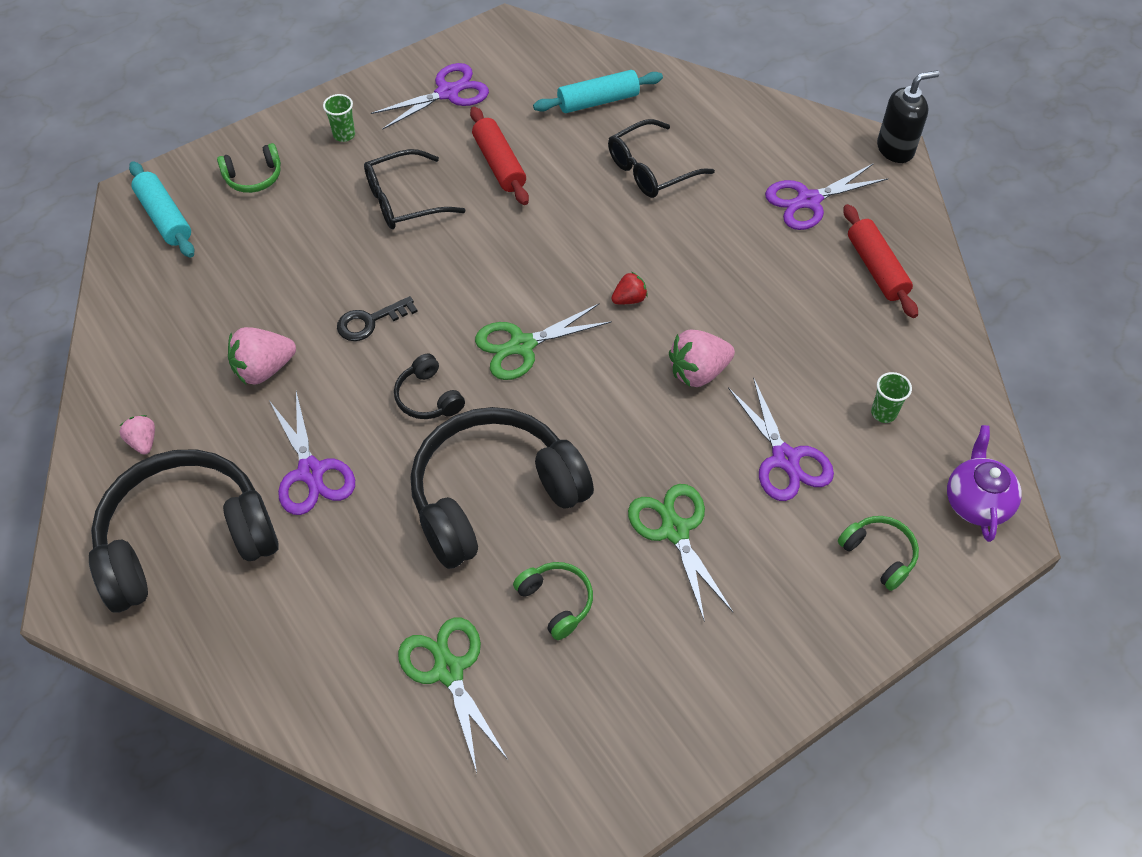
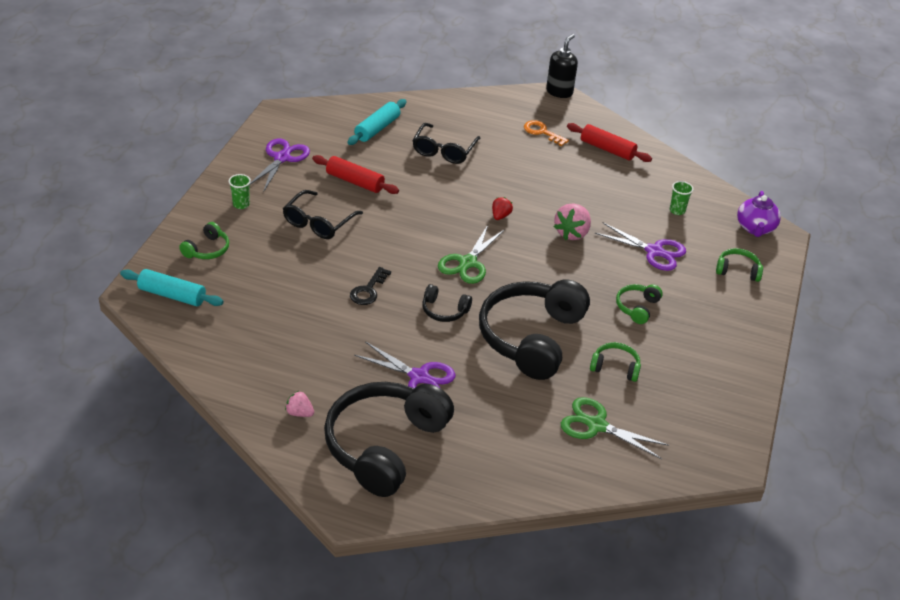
camera: 40 degrees left, 15 degrees down
(264, 369) = (331, 342): pink strawberry -> none
(675, 530) = (637, 307): green scissors -> green headphones
(809, 201) = (542, 132): purple scissors -> orange key
(976, 502) = (755, 228): purple teapot -> purple teapot turned 135 degrees counterclockwise

